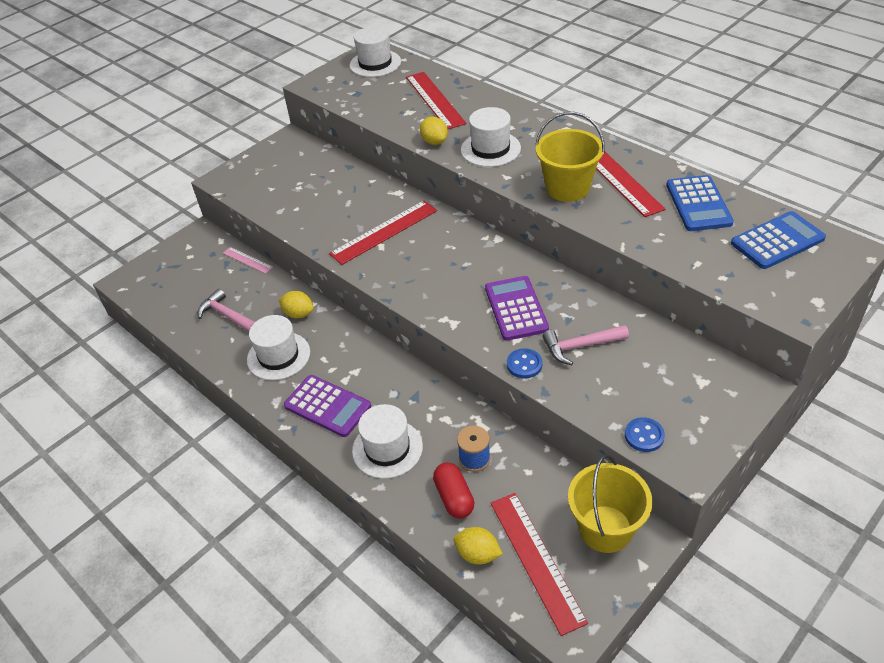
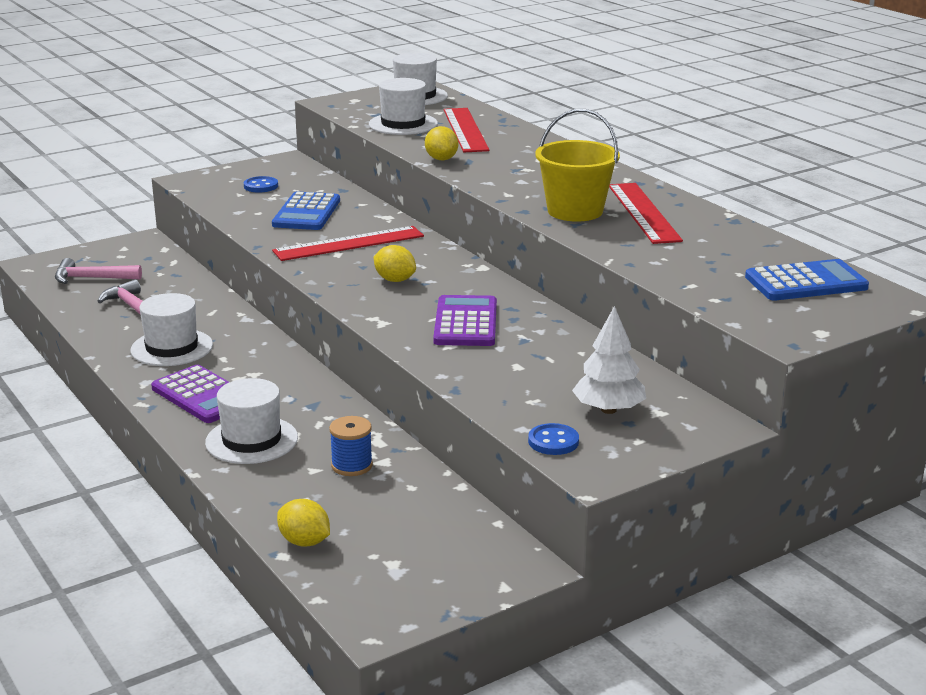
camera: 10 degrees right, 20 degrees down
(247, 260) = (185, 268): pink ruler -> none
(298, 314) = (217, 319): yellow lemon -> yellow lemon (395, 280)
(454, 498) = (306, 492): red capsule -> none
(490, 149) = (504, 172): white hat -> white hat (403, 124)
(524, 364) = (445, 366): blue button -> blue button (261, 186)
(536, 560) = (374, 559): red ruler -> none
(580, 346) = (523, 362): pink hammer -> pink hammer (91, 278)
(605, 529) = (477, 549): yellow bucket -> none
(666, 388) = (608, 410): none -> white tree
(698, 204) = (727, 243): blue calculator -> blue calculator (306, 213)

